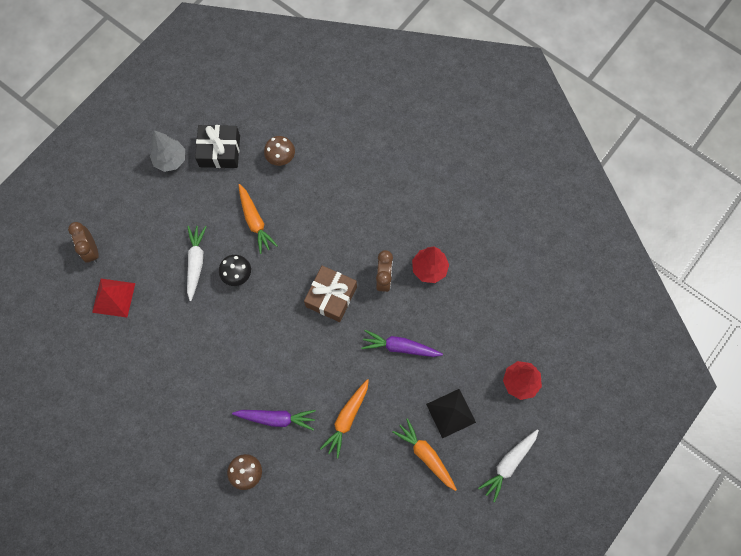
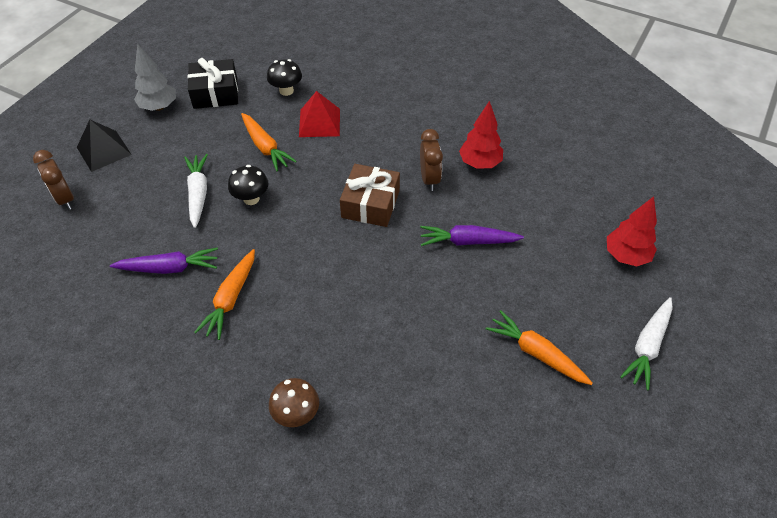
camera: 10 degrees left, 20 degrees down
(113, 297) = (94, 241): red pyramid -> red pyramid (319, 122)
(276, 418) = (326, 341): purple carrot -> purple carrot (169, 268)
(281, 158) = (286, 91): brown mushroom -> black mushroom
(347, 419) = (420, 328): orange carrot -> orange carrot (230, 299)
(450, 413) = (553, 301): black pyramid -> black pyramid (104, 151)

